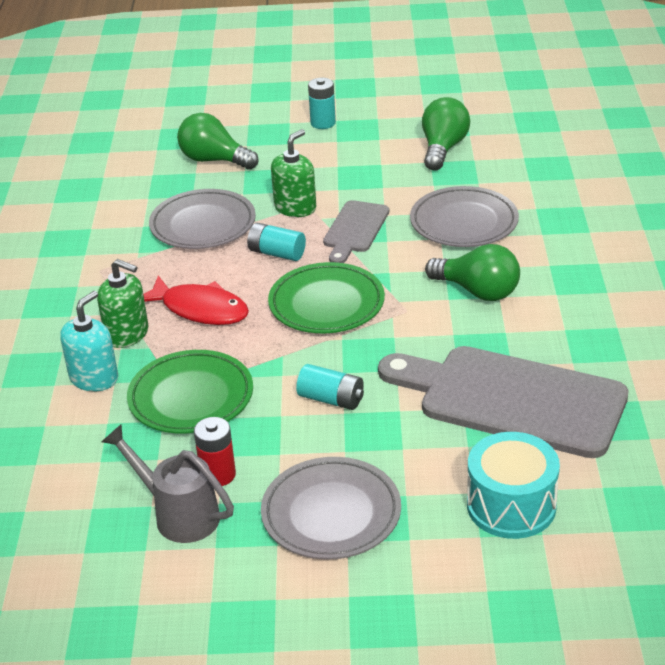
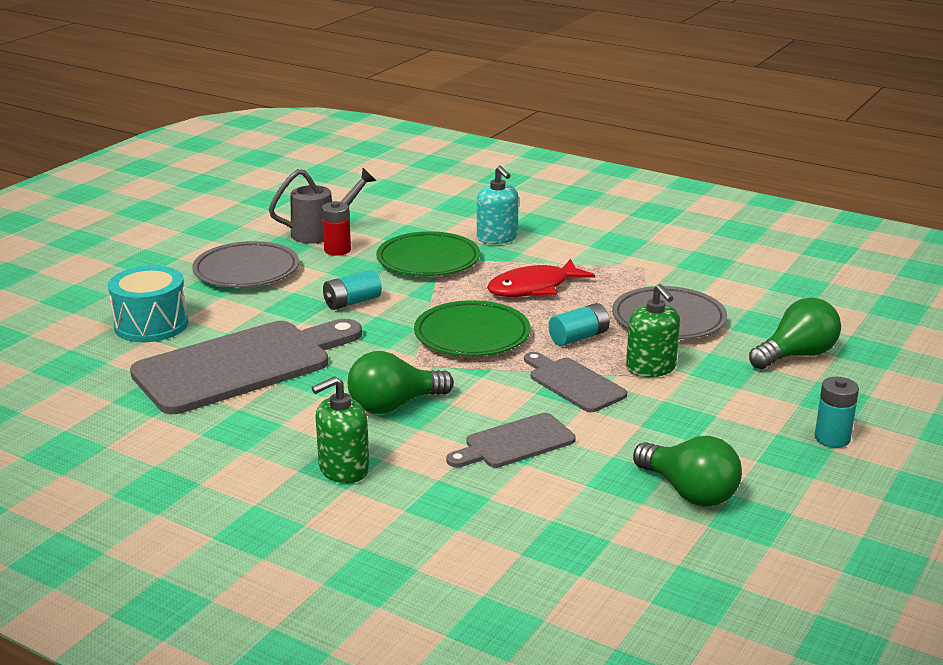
camera: 120 degrees right, 10 degrees down
(127, 334) = (536, 257): green soap dispenser -> green soap dispenser (343, 469)
(464, 223) = (515, 443): grey plate -> grey cutting board

